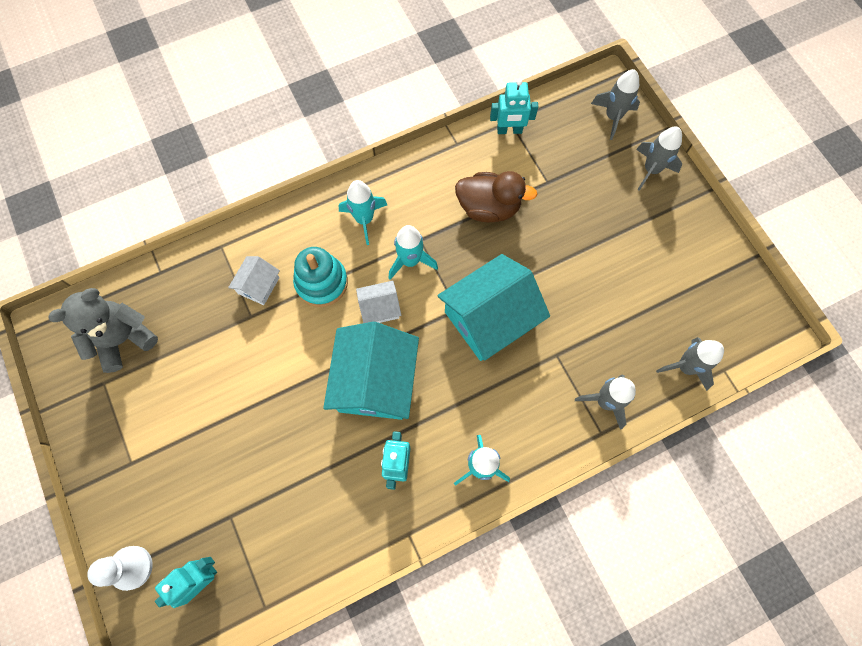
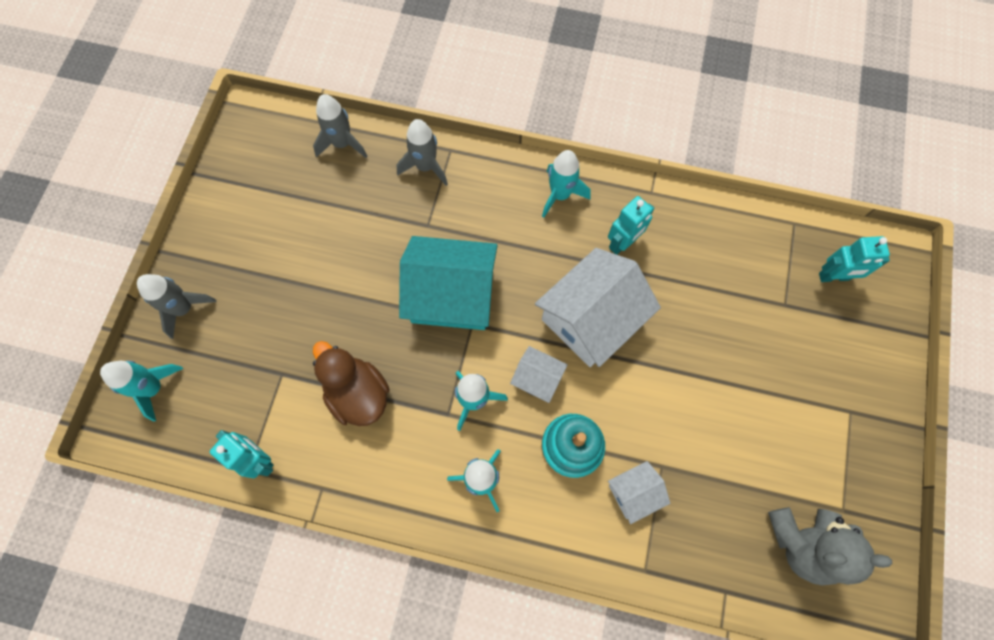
camera: 140 degrees left, 0 degrees up
(131, 567) = (889, 326): white pawn -> none
(375, 381) = (591, 318): turquoise house -> white house
(613, 117) = (154, 388): grey rocket -> turquoise rocket

